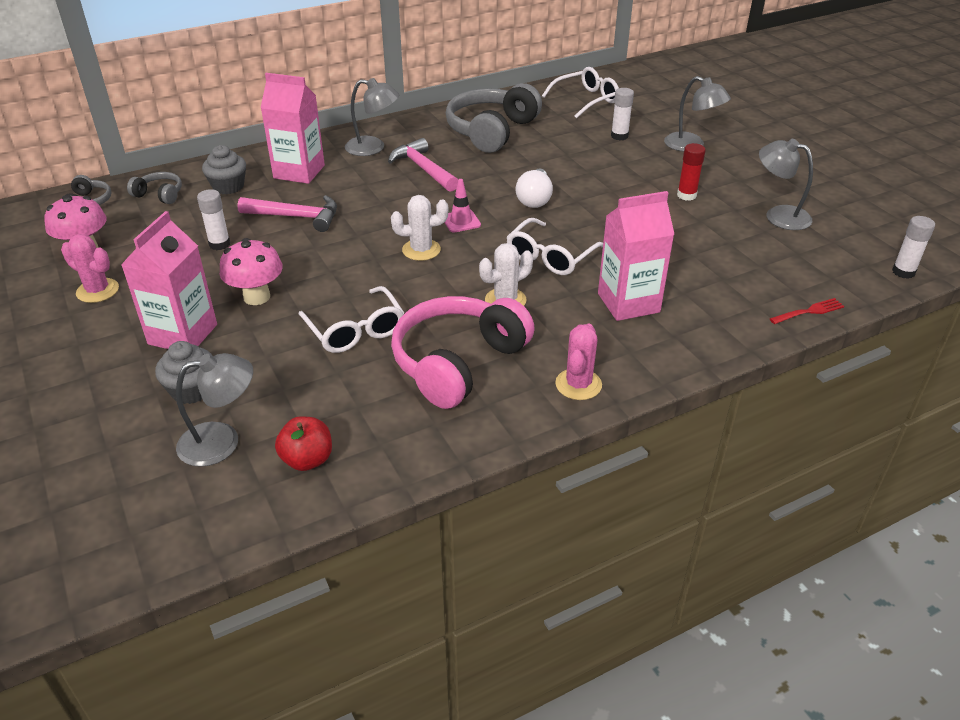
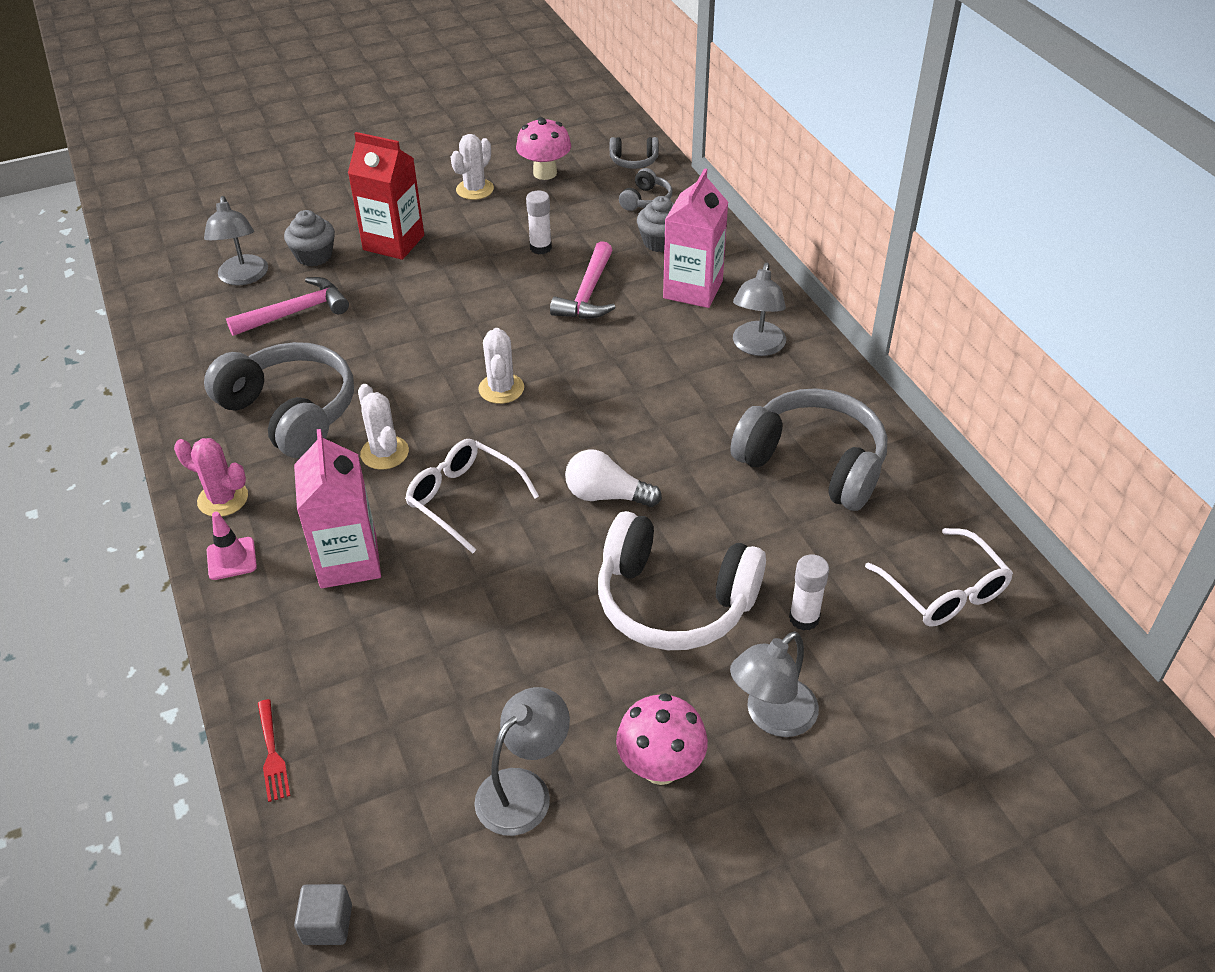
camera: 95 degrees right, 5 degrees up
(97, 291) = (475, 189): pink cactus -> white cactus
(183, 334) = (393, 242): pink carton -> red carton
(257, 297) = (440, 279): pink mushroom -> pink mushroom (660, 767)
(307, 460) = (201, 323): red apple -> none
(355, 330) = (366, 343): white glasses -> none
(423, 169) = (697, 392): pink hammer -> pink hammer (296, 312)
(458, 362) = (291, 412): pink headphones -> grey headphones
(461, 221) = (559, 423): pink traffic cone -> pink traffic cone (231, 559)
(621, 174) = (674, 601): none -> white headphones
(686, 195) = (600, 674): red glue stick -> none
(903, 272) = (327, 924): white glue stick -> grey cube

